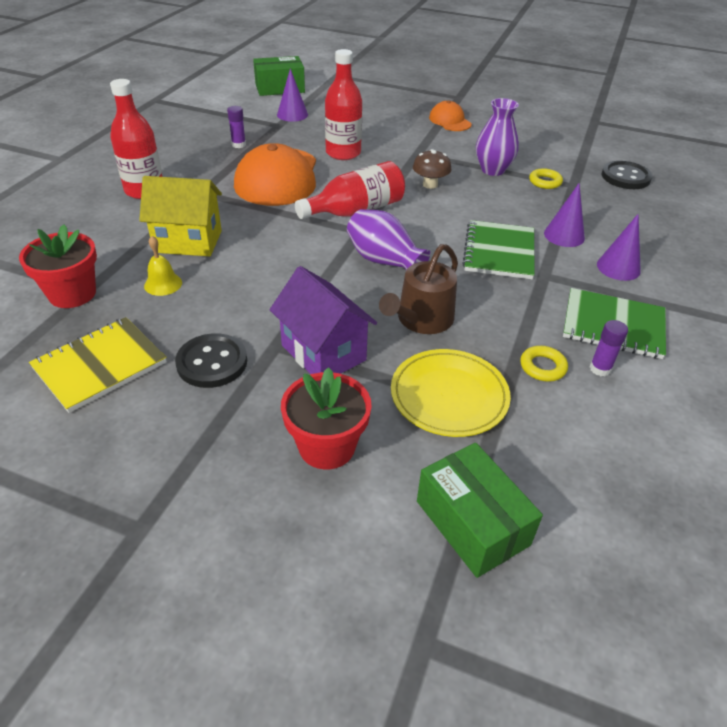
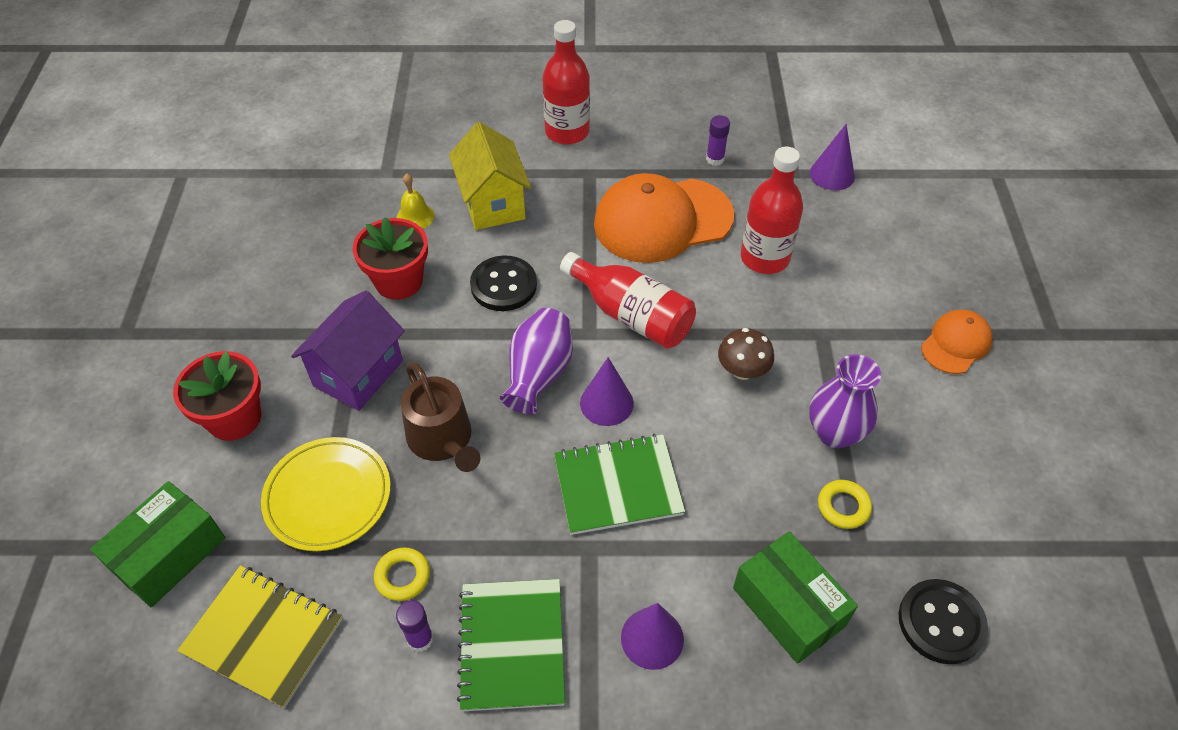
camera: 70 degrees right, 10 degrees up
(72, 294) = (375, 166): red flower pot -> red flower pot (399, 281)
(100, 365) = (289, 229): yellow notebook -> yellow notebook (263, 636)
(212, 362) = (317, 298): black button -> black button (503, 285)
(280, 88) = (899, 134): green box -> green box (788, 606)
(421, 320) = (443, 440): brown watering can -> brown watering can turned 135 degrees counterclockwise
(564, 235) = (700, 556): purple cone -> purple cone (606, 403)

